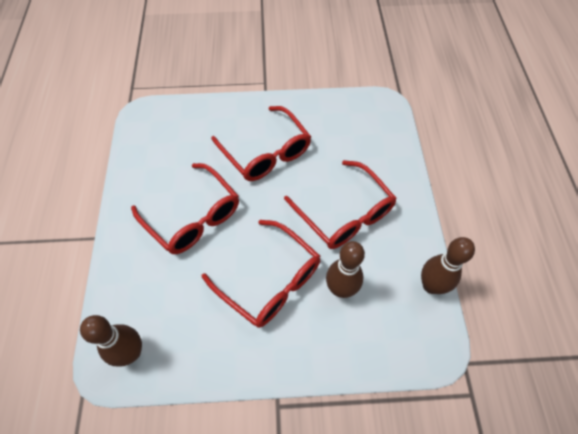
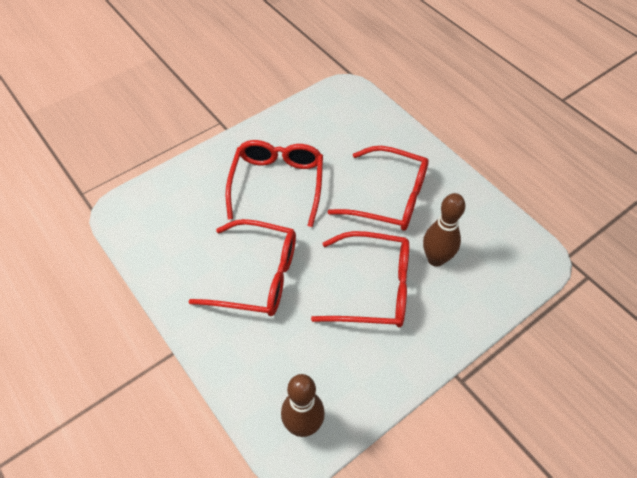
camera: 35 degrees left, 5 degrees down
(266, 153) = (277, 183): red glasses -> red glasses turned 105 degrees counterclockwise
(431, 285) = (500, 215): brown bowling pin -> none

